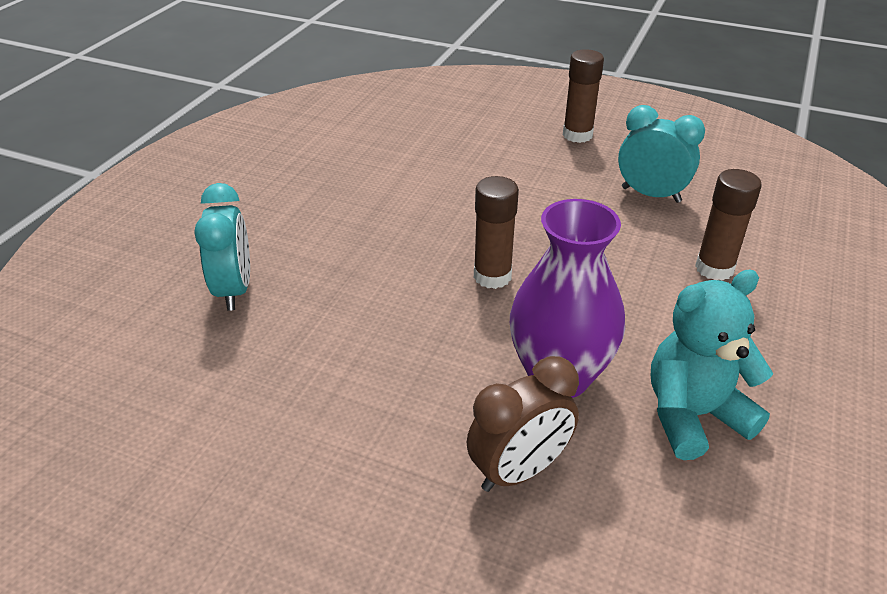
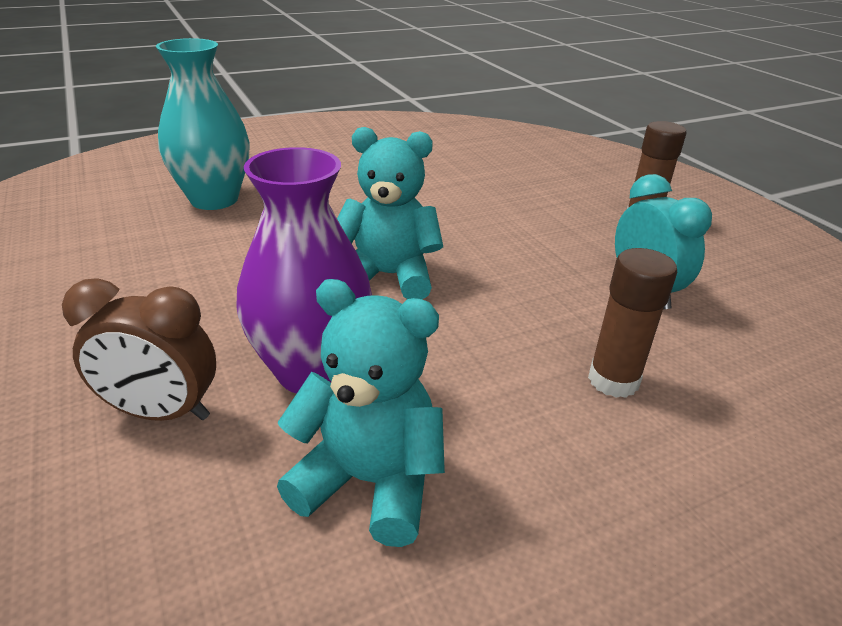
camera: 40 degrees right, 5 degrees down
(234, 290) = (214, 199): turquoise clock -> turquoise vase
(492, 276) = (388, 276): brown glue stick -> turquoise teddy bear

